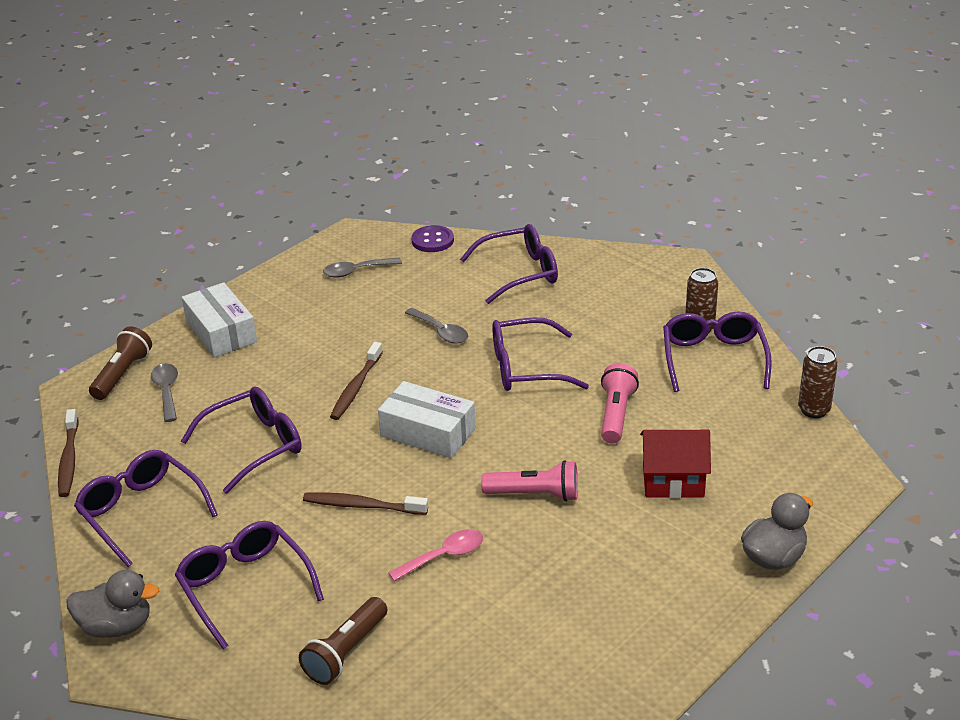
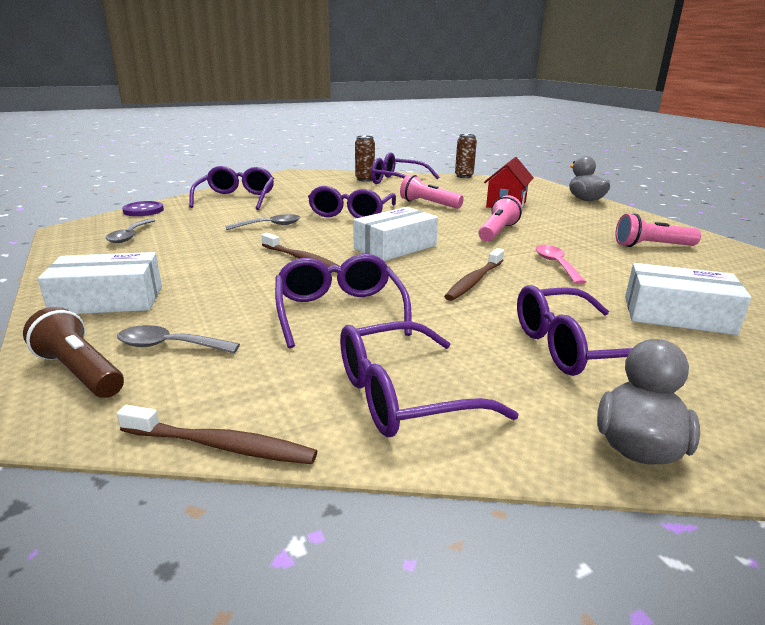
camera: 70 degrees left, 10 degrees down
(346, 652) = (677, 315): brown flashlight -> white box
(569, 634) = (651, 246): none -> pink flashlight

